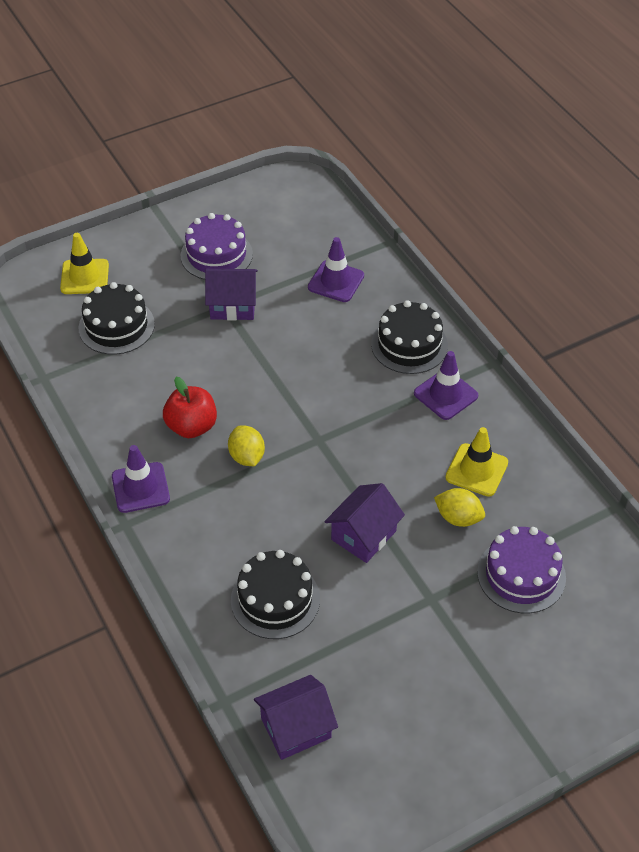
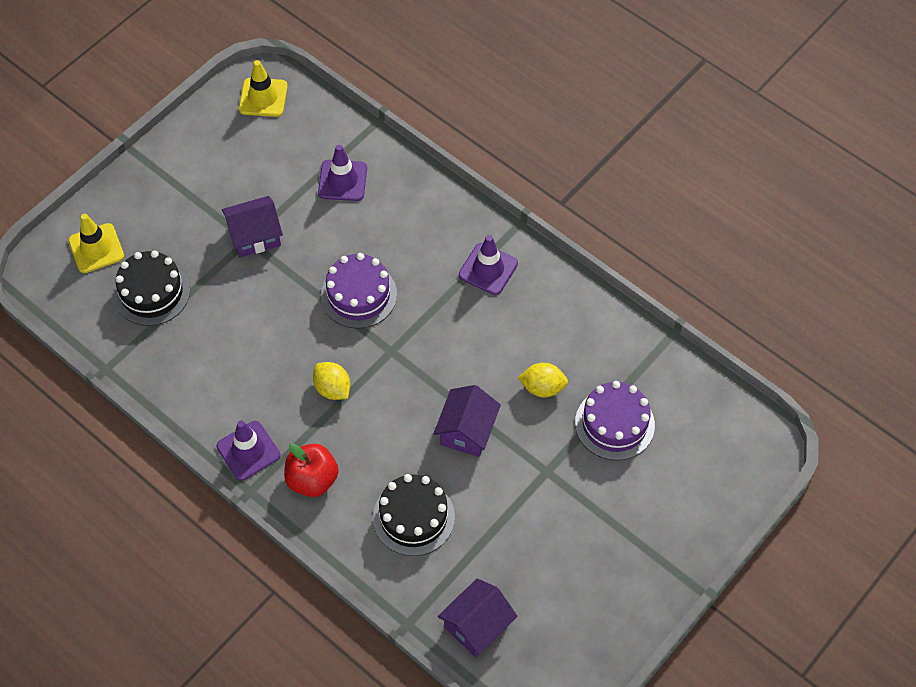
camera: 20 degrees left, 10 degrees up
(192, 426) = (269, 374): red apple -> red apple (312, 479)
(216, 255) = (216, 185): purple cake -> purple cake (358, 295)
(409, 345) = (436, 227): black cake -> none
(476, 470) = (542, 336): yellow traffic cone -> yellow traffic cone (263, 97)

